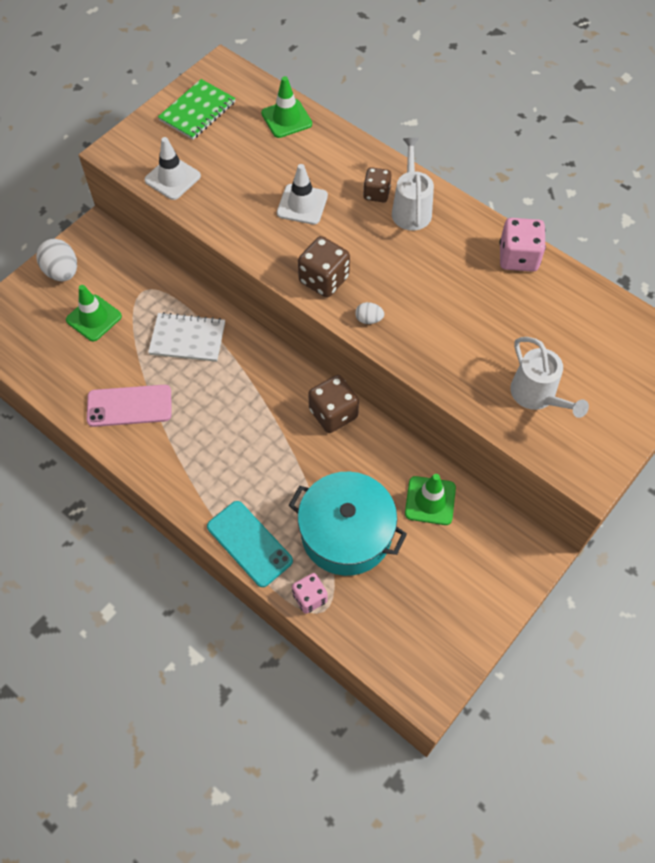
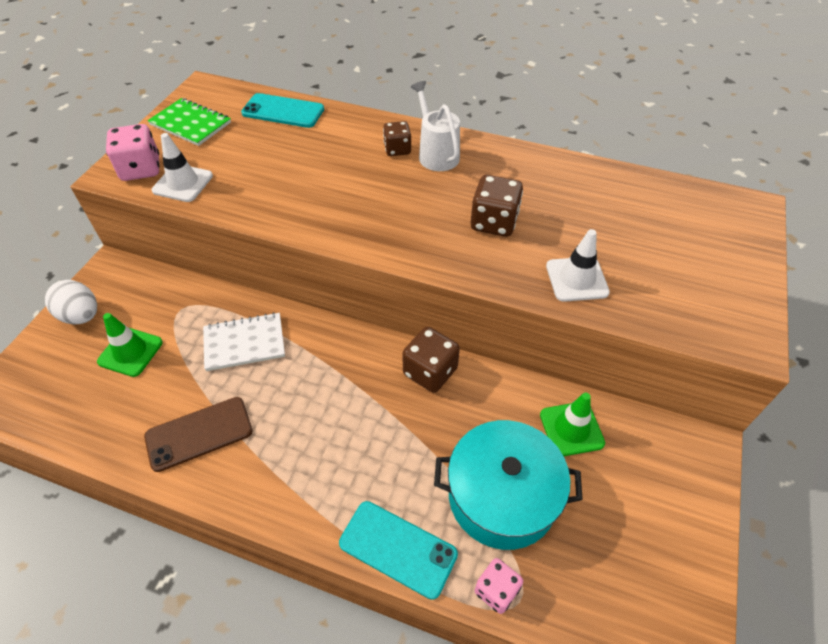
camera: 20 degrees left, 10 degrees down
(129, 406) = (199, 434): pink phone -> brown phone
(197, 111) = (190, 124): green notebook -> green notebook turned 75 degrees counterclockwise
(286, 119) = (283, 111): green traffic cone -> turquoise phone
(302, 204) = (328, 174): white traffic cone -> white traffic cone (576, 279)
(324, 279) = (380, 233): brown dice -> brown dice (494, 222)
(369, 319) = (444, 257): white egg -> none
(518, 257) = (557, 168): pink dice -> pink dice (141, 169)
(537, 396) = (649, 280): white watering can -> none

